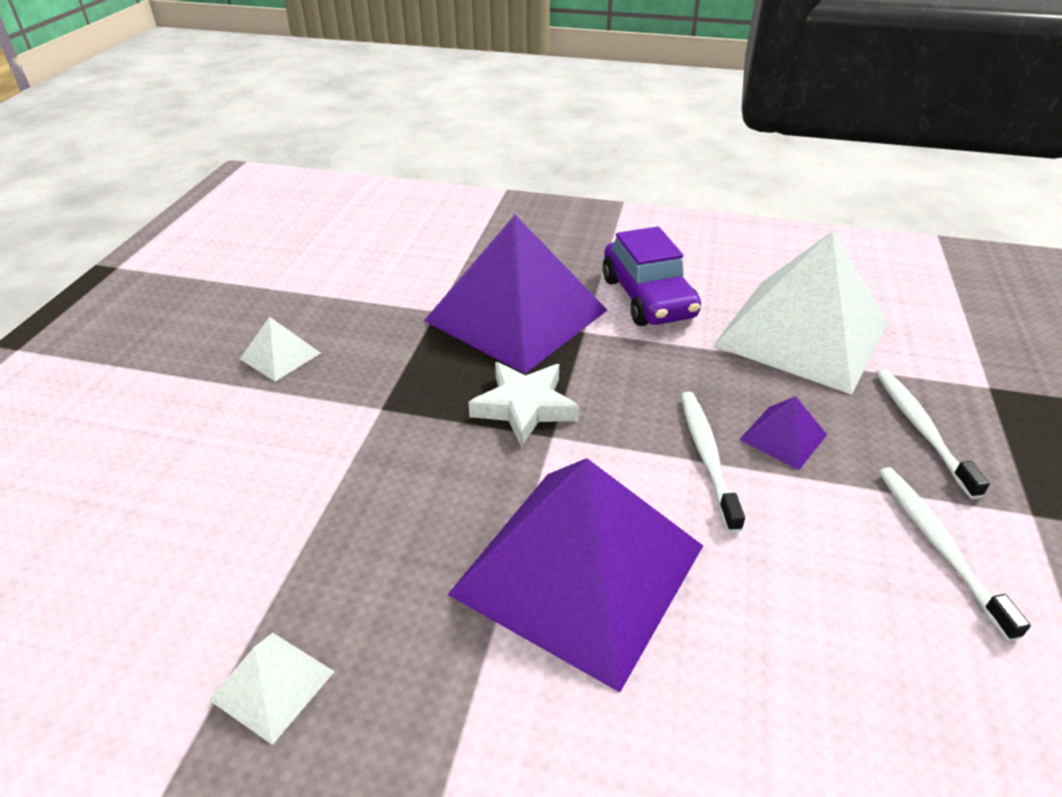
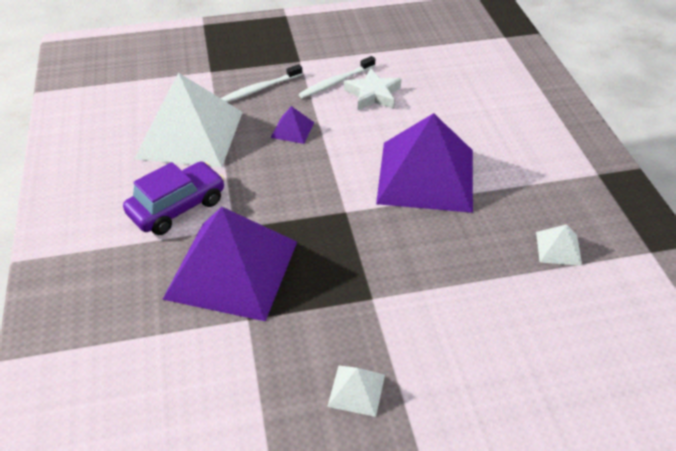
camera: 115 degrees left, 5 degrees up
(524, 407) = (329, 230): white star -> white star (373, 94)
(706, 455) = (323, 152): white toothbrush -> none

